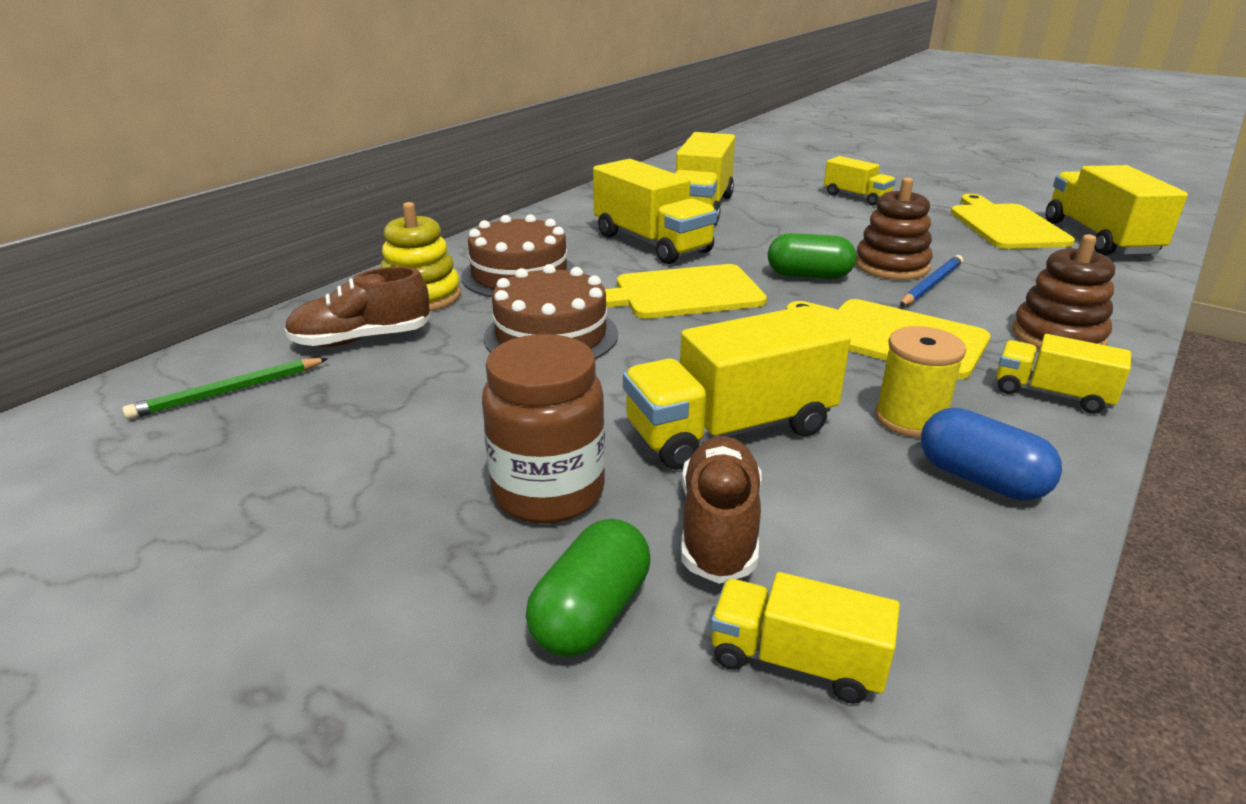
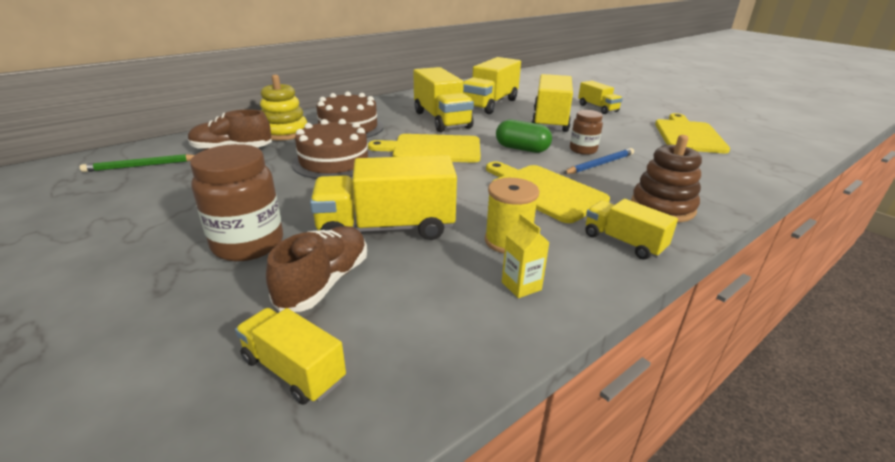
camera: 15 degrees right, 0 degrees up
(591, 613) = (205, 315): green capsule -> none
(891, 266) = (583, 150): brown stacking toy -> brown jar
(980, 479) = (521, 286): blue capsule -> yellow carton
(1099, 238) = (752, 151): yellow truck -> yellow truck (550, 121)

